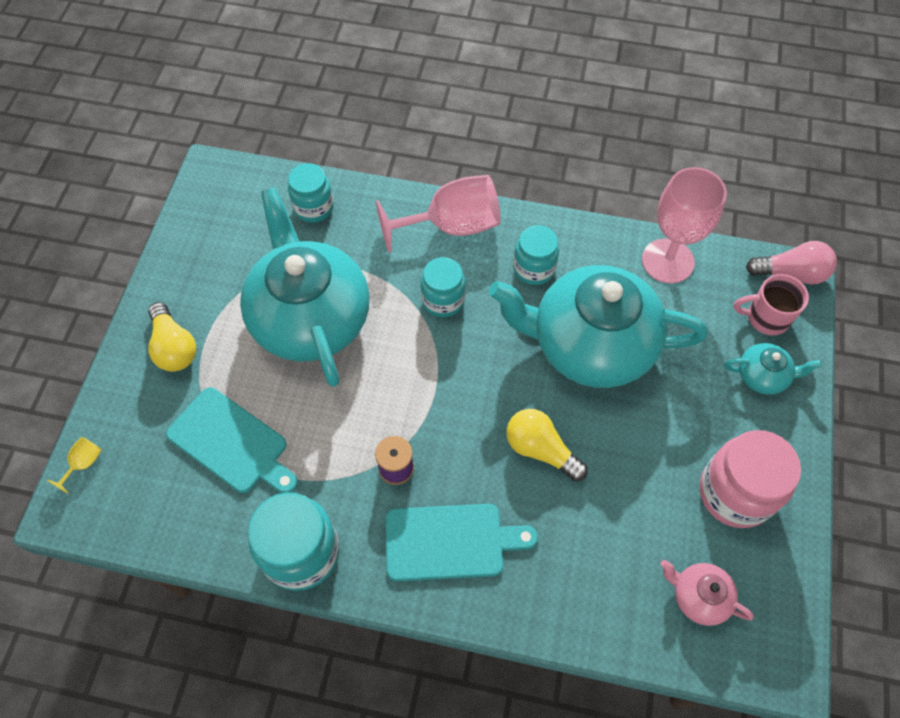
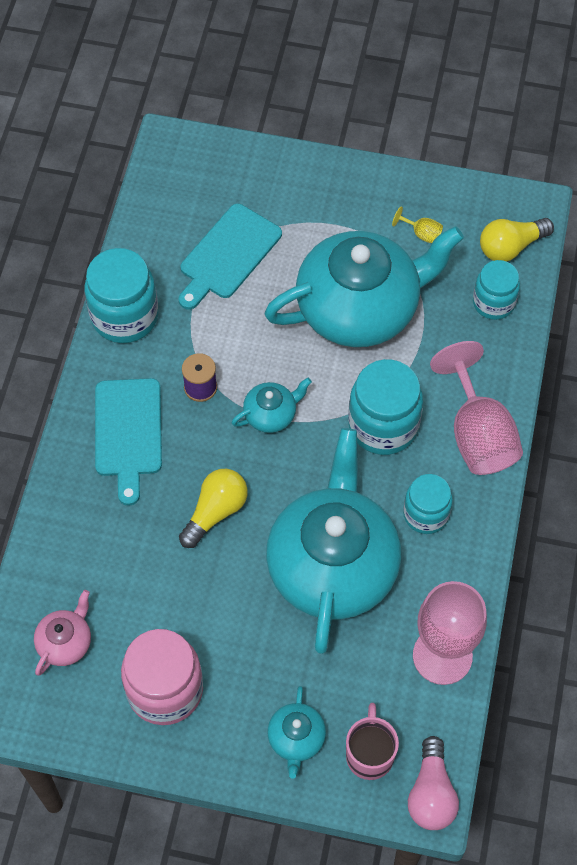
camera: 90 degrees right, 0 degrees up
(83, 463) = (211, 149): yellow goblet -> yellow goblet (421, 233)
(174, 347) = (325, 200): yellow light bulb -> yellow light bulb (510, 247)
(429, 398) = (271, 414): none -> turquoise teapot
(443, 300) = (383, 426): turquoise jar -> turquoise jar, size x1.58

